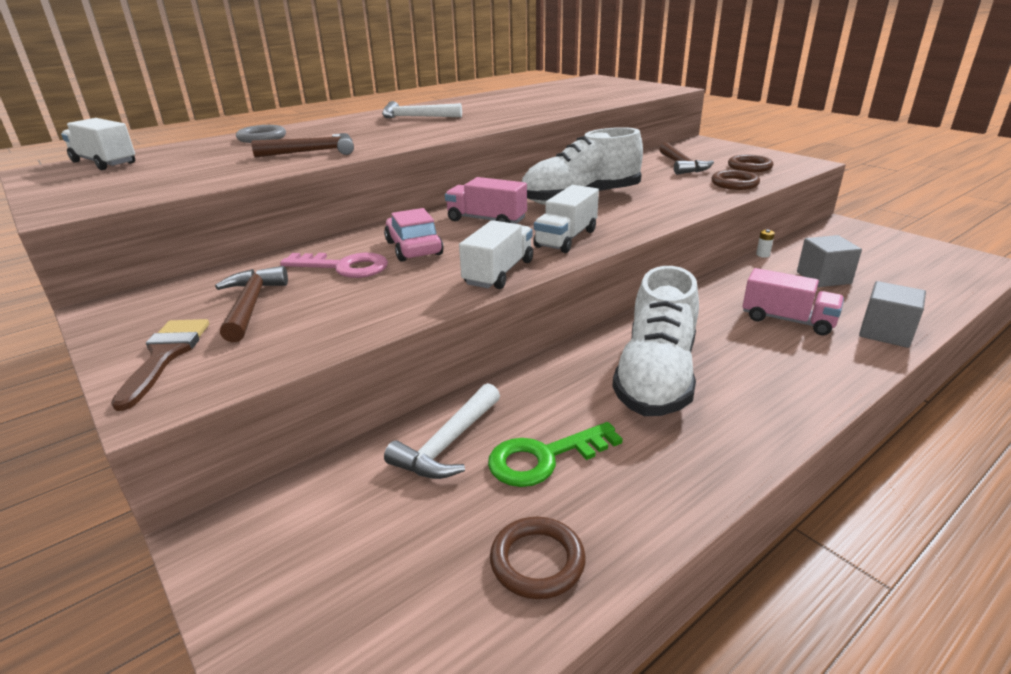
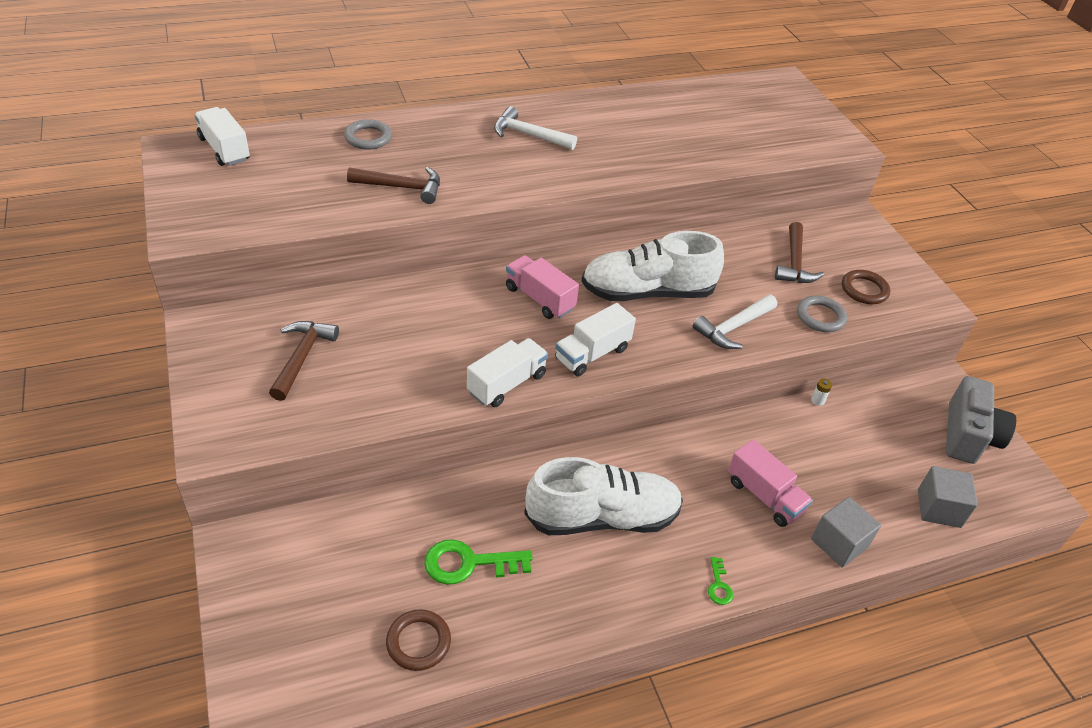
camera: 15 degrees right, 15 degrees up
(165, 356) = (229, 399): brown brush -> none
(344, 267) = (388, 330): pink key -> none
(414, 248) = (456, 322): pink car -> none
(448, 443) = (409, 524): white hammer -> white hammer (733, 327)
(656, 376) = (602, 517): white shoe -> white shoe turned 135 degrees counterclockwise
(734, 184) = (820, 317): brown ring -> grey ring
(820, 394) = (719, 585): none -> green key
(823, 278) = (848, 454): grey cube -> grey cube (939, 508)
(896, 246) = (968, 435): none -> grey camera

